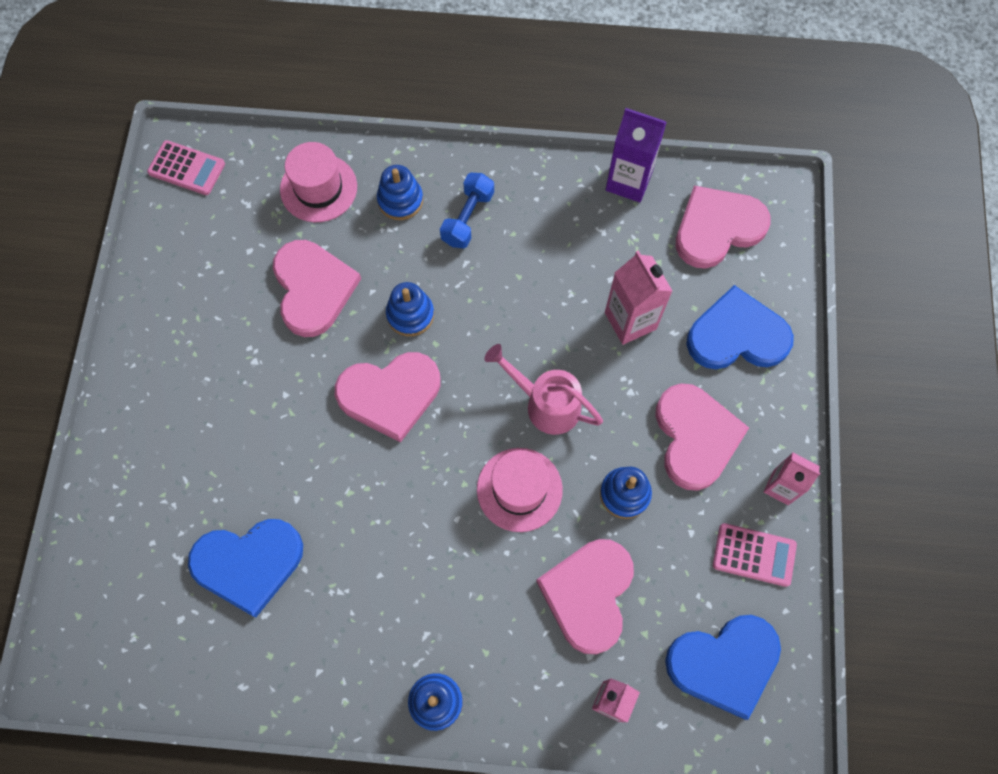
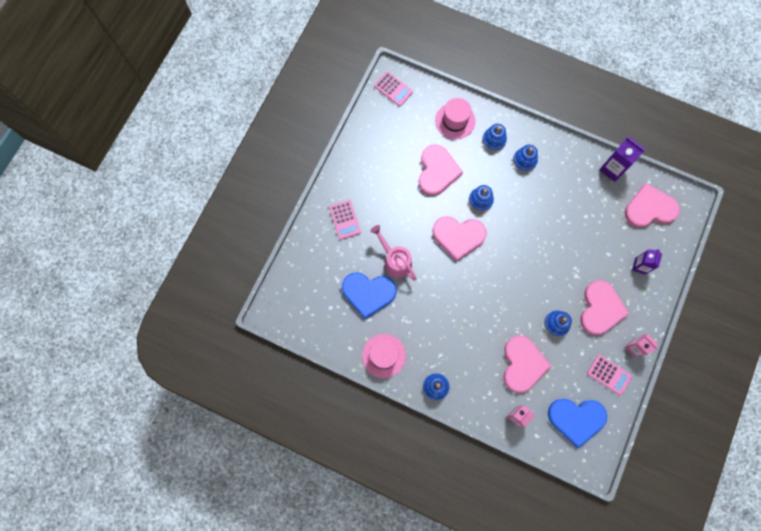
camera: 20 degrees right, 5 degrees up
(161, 437) = (345, 220): none -> pink calculator
(467, 218) = (524, 161): blue dumbbell -> blue stacking toy
(519, 489) = (506, 303): pink hat -> pink hat (384, 355)
(545, 404) = (532, 267): pink watering can -> pink watering can (395, 261)
(588, 594) = (522, 364): pink heart -> pink heart turned 150 degrees clockwise
(630, 321) = (588, 240): pink carton -> none
(737, 335) = (640, 266): blue heart -> purple carton

